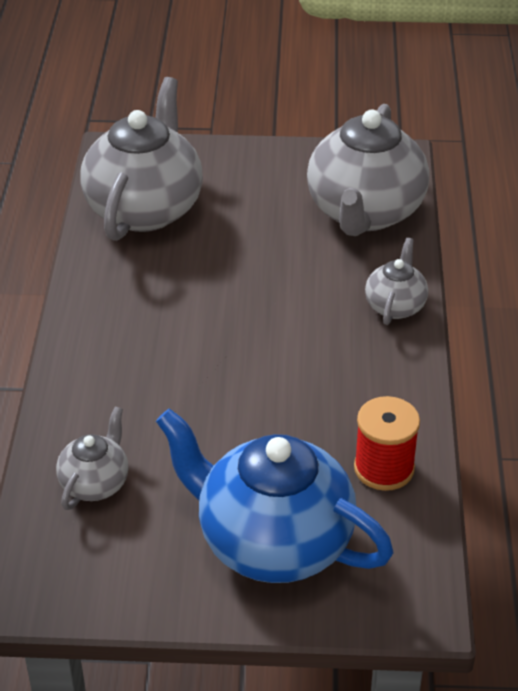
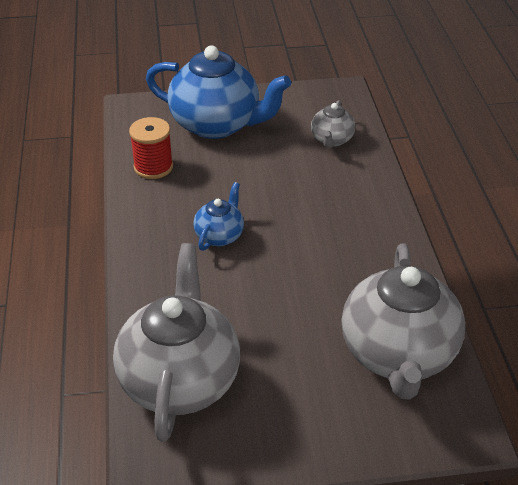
camera: 170 degrees right, 0 degrees up
(301, 350) = (219, 236): none -> blue teapot
(395, 306) = (147, 281): grey teapot -> none

